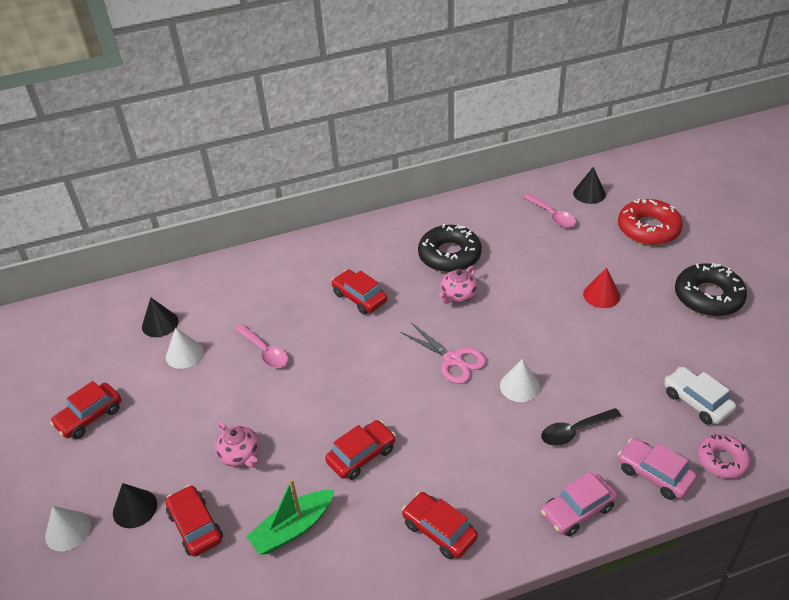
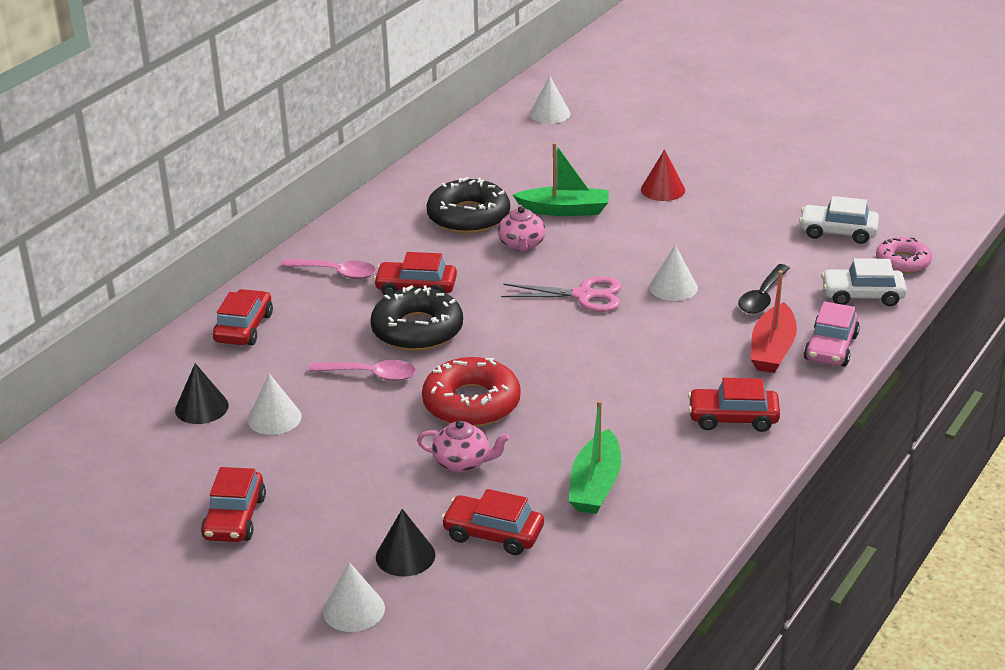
camera: 40 degrees left, 10 degrees down
(361, 455) = (589, 403): red car -> red car (244, 328)
(515, 280) = (564, 210): none -> green boat
(532, 485) = (772, 350): none -> red boat
(552, 216) = (535, 145): pink spoon -> pink spoon (336, 273)
(589, 193) = (550, 114): black cone -> white cone
(648, 229) = (643, 122): red donut -> red donut (471, 403)
(654, 474) = (862, 295): pink car -> white car
(708, 297) = (759, 154): black donut -> black donut (417, 330)

